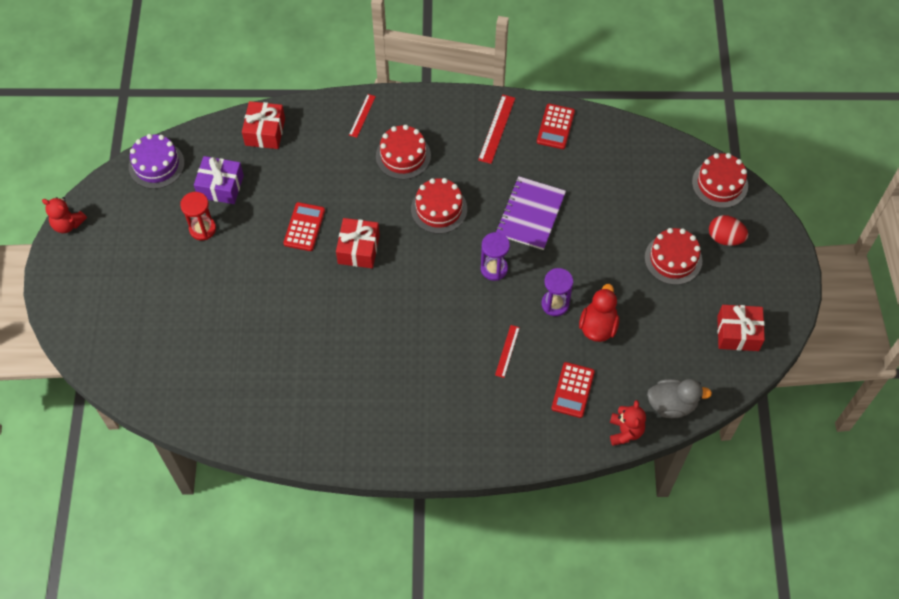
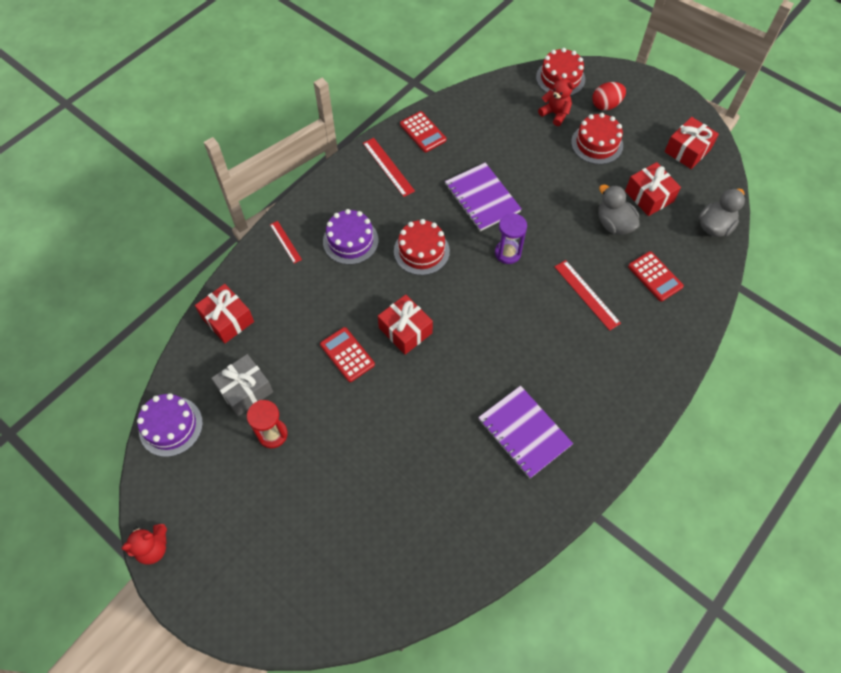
camera: 50 degrees left, 0 degrees up
(220, 186) = (245, 390): purple gift -> grey gift
(343, 388) = (524, 432): none -> purple notebook
(403, 156) = (350, 241): red cake -> purple cake
(507, 351) = (587, 294): red ruler -> red ruler, size x1.56
(555, 304) = (572, 236): purple hourglass -> none
(598, 326) = (614, 224): red duck -> grey duck
(625, 431) = (715, 269): red teddy bear -> red teddy bear (555, 114)
(654, 334) = (649, 196): none -> red gift

